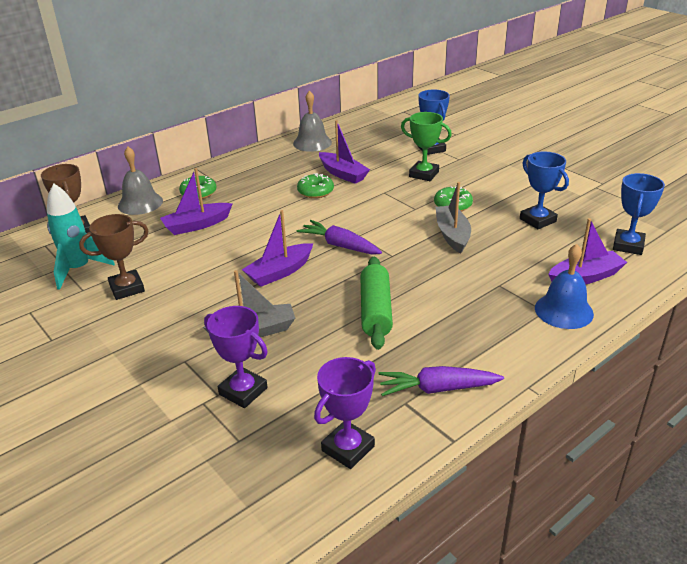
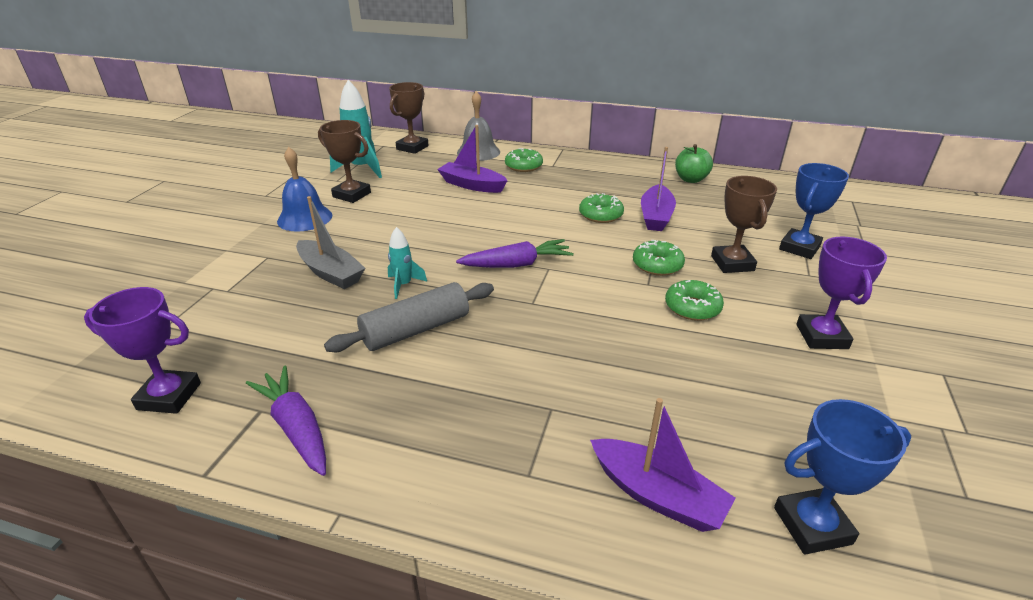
camera: 55 degrees right, 0 degrees up
(243, 391) = (237, 301): purple trophy -> purple trophy (822, 336)
(280, 272) = (436, 250): purple boat -> none
(312, 143) = (690, 179): grey bell -> green apple
(313, 300) = (404, 285): none -> turquoise rocket
(340, 245) = (517, 264): purple carrot -> purple carrot turned 75 degrees clockwise
(375, 311) = (416, 329): green rolling pin -> grey rolling pin
(399, 197) = (657, 265): none -> green donut
(424, 174) = (732, 263): green trophy -> brown trophy
(452, 235) = (624, 330): grey boat -> none
(537, 220) = (753, 393): blue trophy -> none
(563, 310) = (545, 496): blue bell -> blue bell (305, 218)

